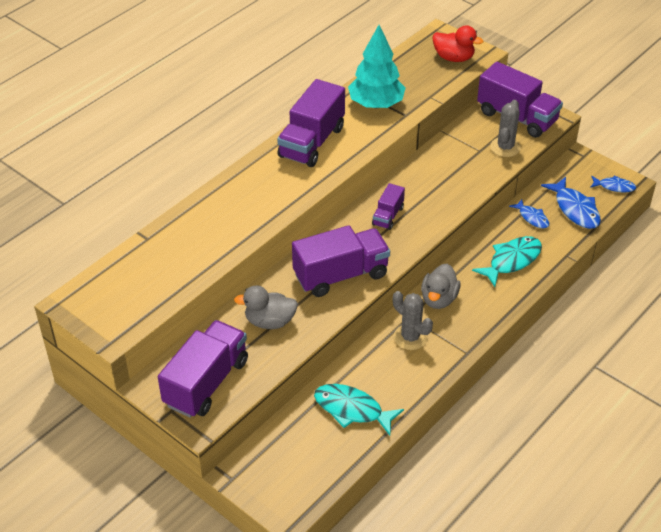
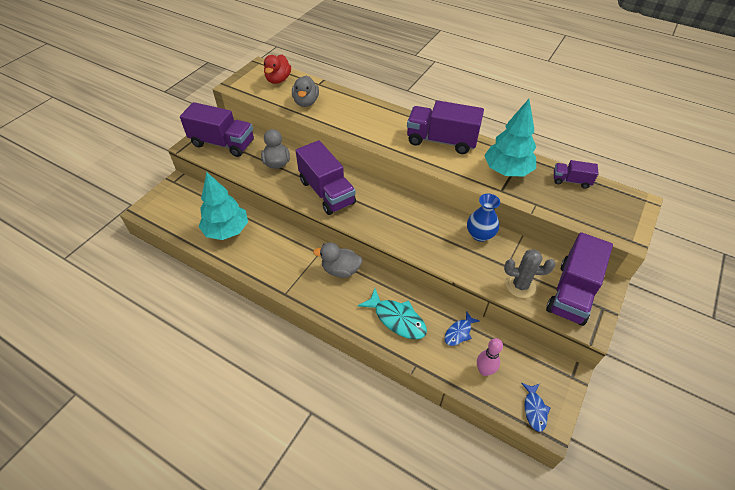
camera: 80 degrees right, 5 degrees up
(189, 255) = (306, 102): none -> grey duck
(352, 410) = (226, 230): turquoise fish -> turquoise tree
(388, 216) = (398, 211): purple truck -> purple truck (571, 181)
(410, 337) = (297, 256): grey cactus -> none
(435, 160) = (480, 235): none -> blue vase
(453, 58) = (605, 216): red duck -> red duck (278, 80)
(575, 209) = (484, 370): blue fish -> pink bowling pin

